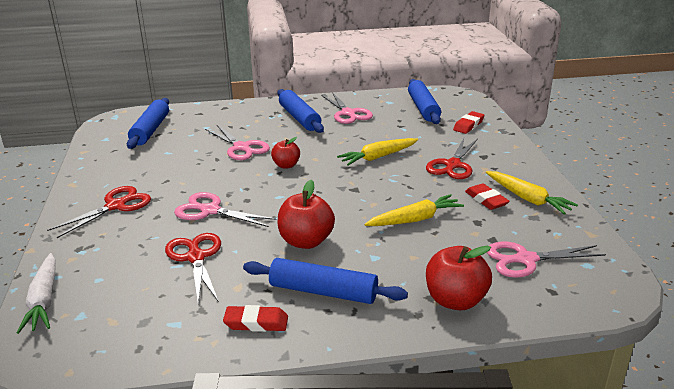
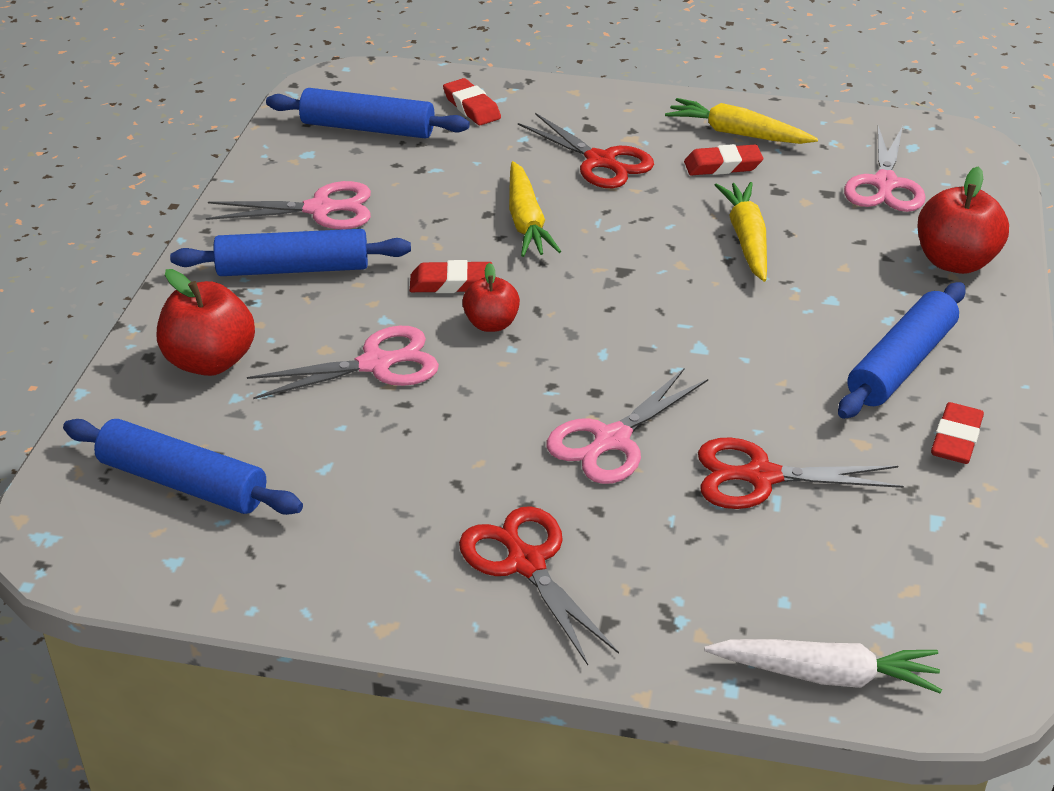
camera: 70 degrees left, 10 degrees up
(306, 241) = (762, 353): red apple -> red apple (210, 361)
(312, 150) = (451, 283): none -> red eraser
(527, 199) = (737, 133): yellow carrot -> yellow carrot turned 135 degrees counterclockwise

